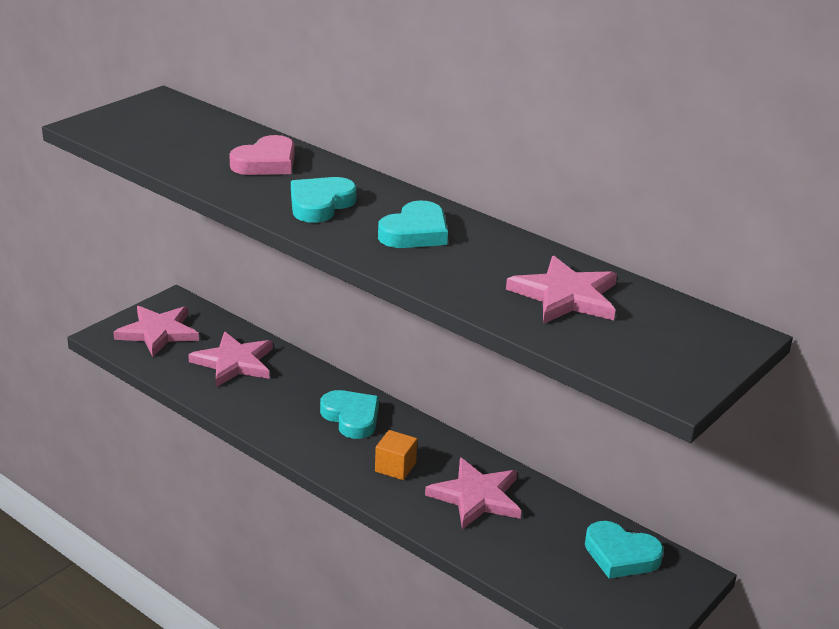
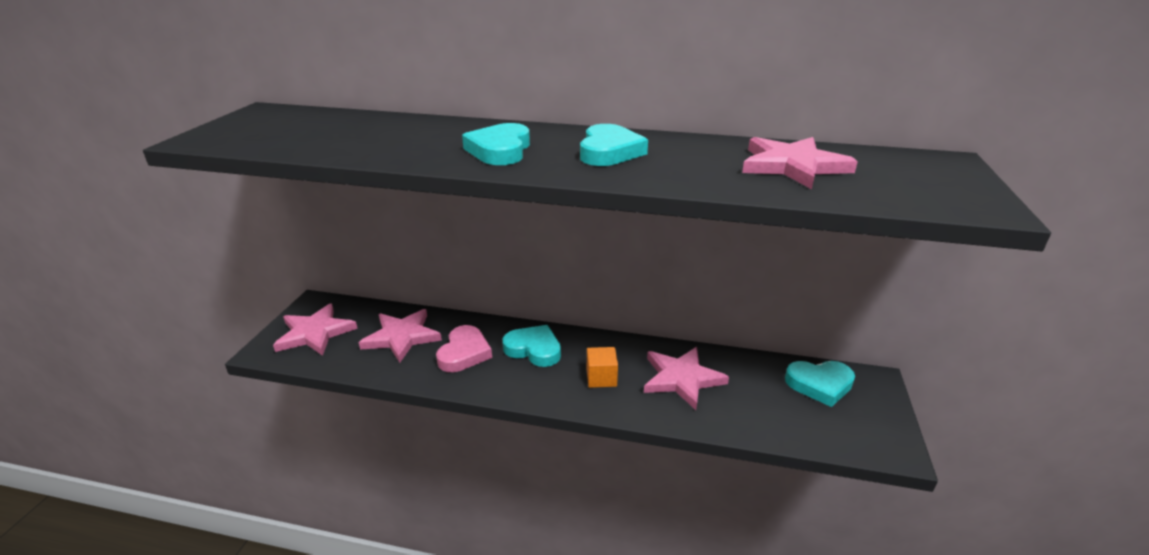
camera: 25 degrees left, 0 degrees up
(266, 163) = (413, 133): pink heart -> pink heart (464, 353)

